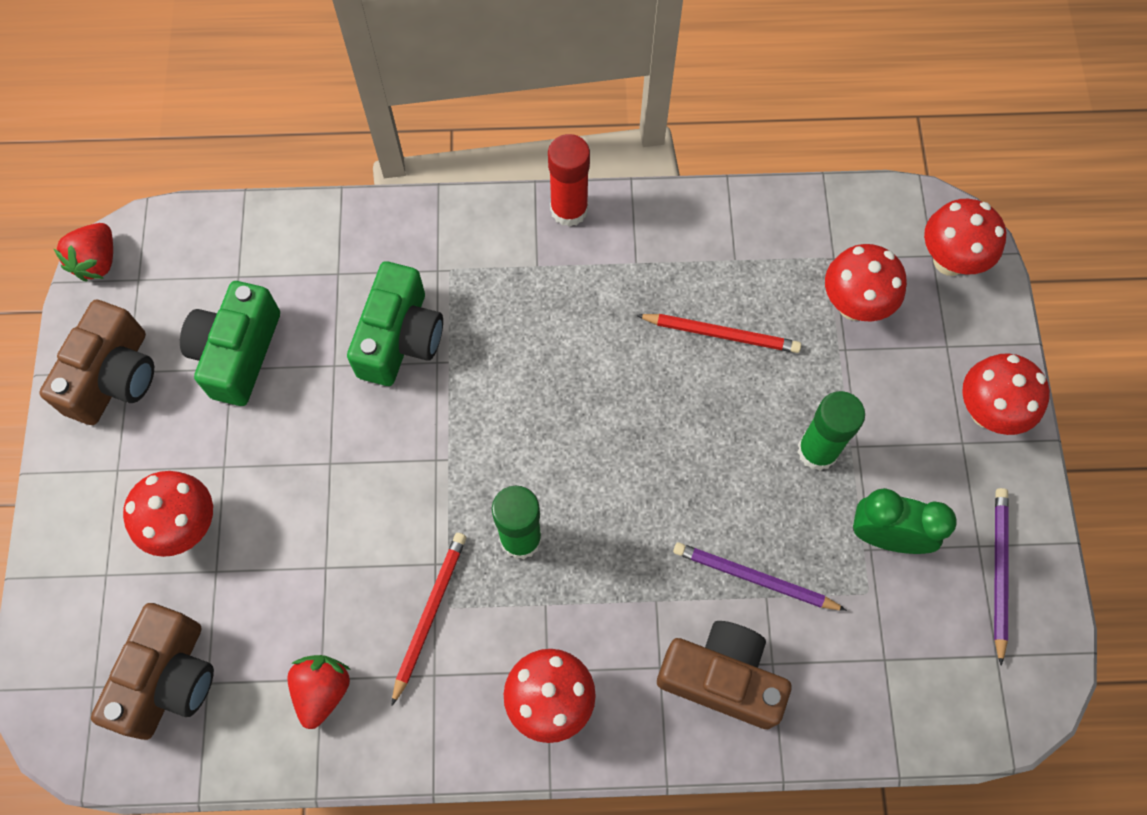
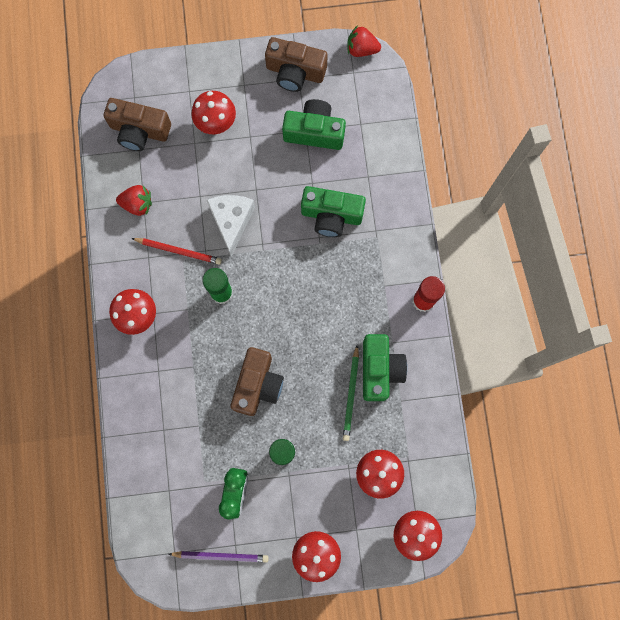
camera: 85 degrees right, 10 degrees up
(385, 511) = (232, 221): none -> white cheese
(681, 286) = (379, 369): none -> green camera
(721, 334) = (351, 394): red pencil -> green pencil
(721, 678) = (154, 403): brown camera -> brown camera (258, 385)
(754, 579) = (208, 418): purple pencil -> none

